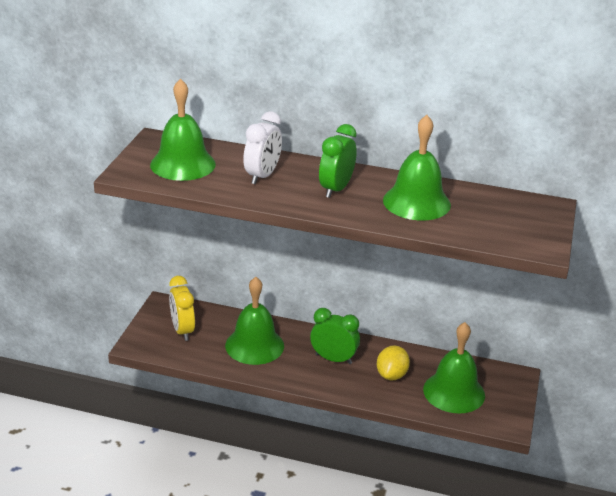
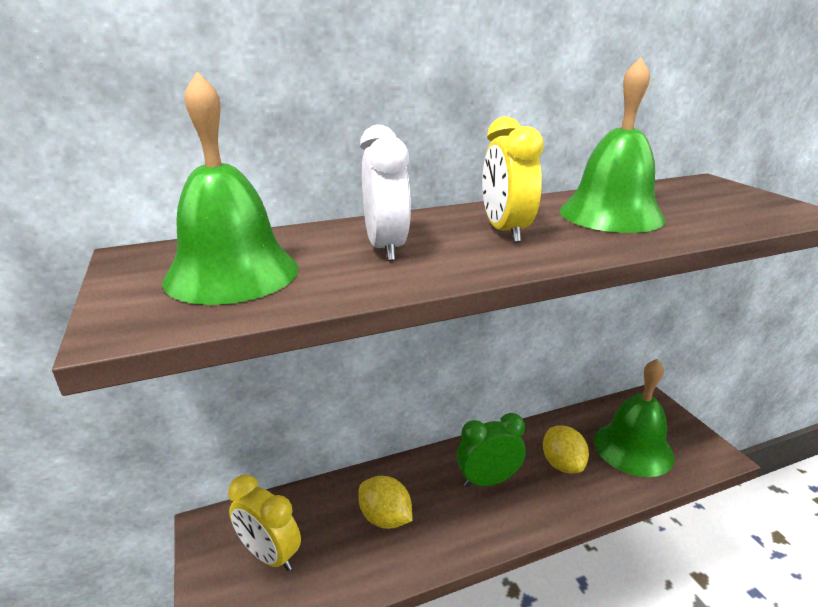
camera: 35 degrees left, 5 degrees down
(254, 345) = (385, 518): green bell -> yellow lemon
(336, 189) = (505, 231): green clock -> yellow clock

